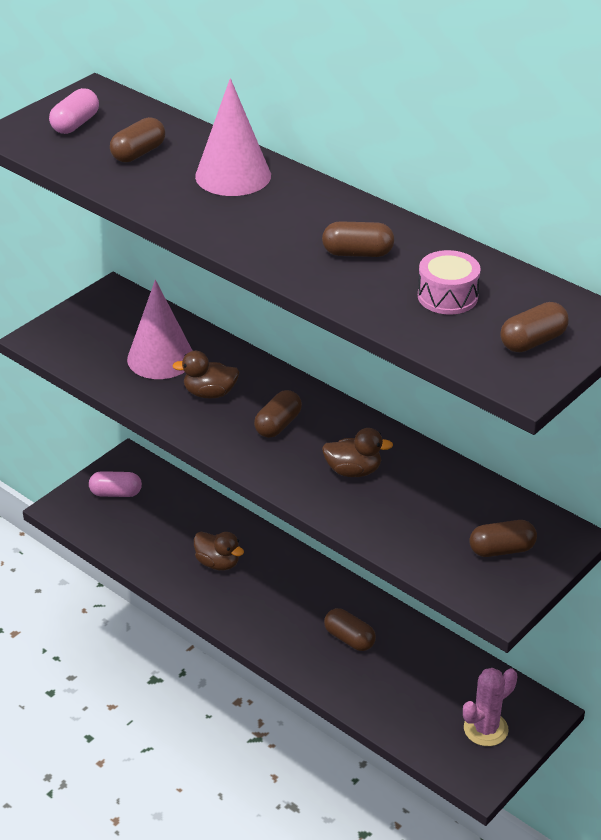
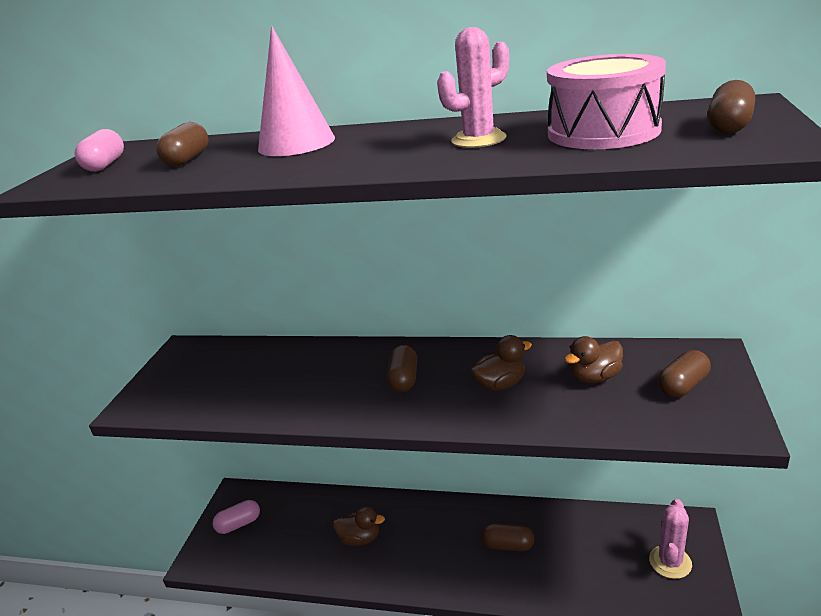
camera: 25 degrees left, 10 degrees down
(160, 358) = (259, 375): pink cone -> none
(210, 393) = (324, 382): brown duck -> brown duck (595, 377)
(357, 253) = (478, 139): brown capsule -> pink cactus
(447, 296) = (603, 132): pink drum -> pink drum, size x1.68

